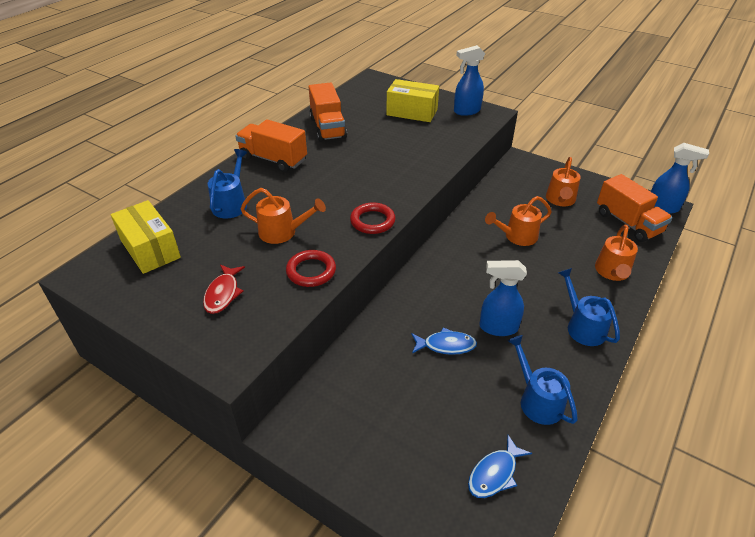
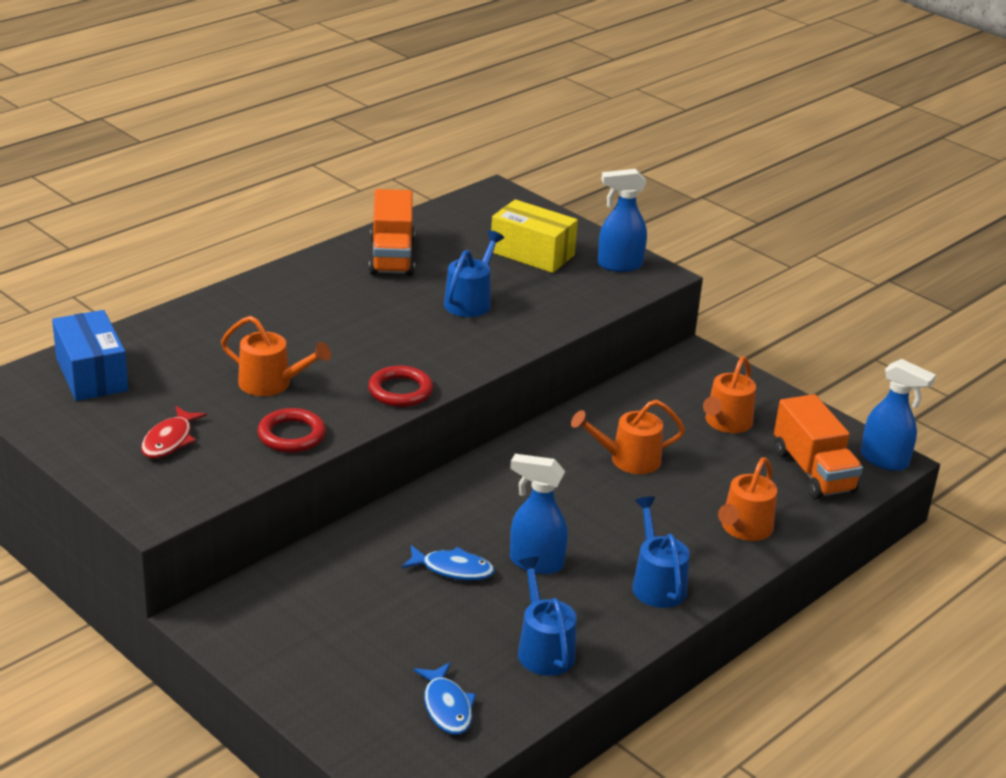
camera: 10 degrees right, 10 degrees down
(150, 249) = (91, 374): yellow box -> blue box
(231, 204) = (215, 337): blue watering can -> blue watering can (470, 301)
(273, 159) = (294, 289): orange truck -> none
(495, 473) = (447, 707): blue fish -> blue fish turned 75 degrees counterclockwise

